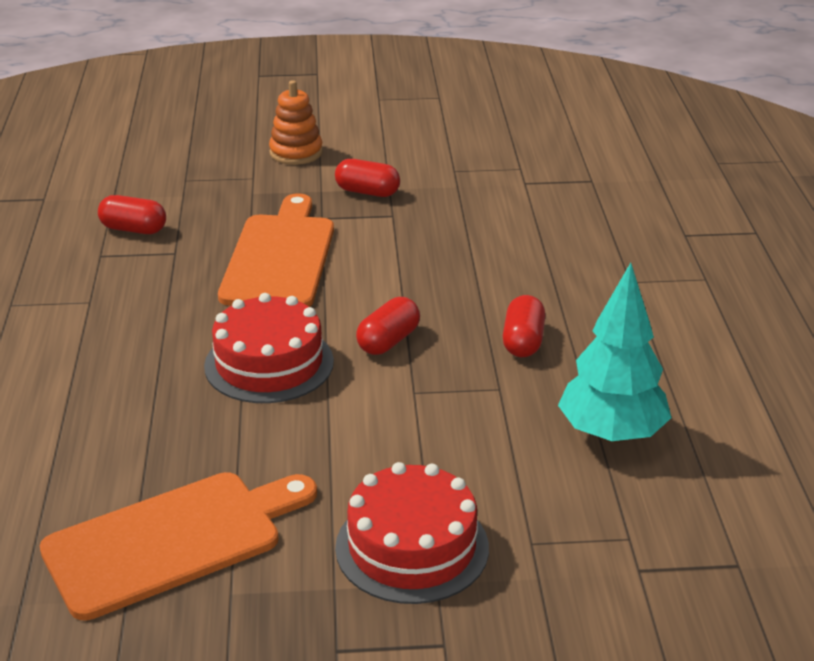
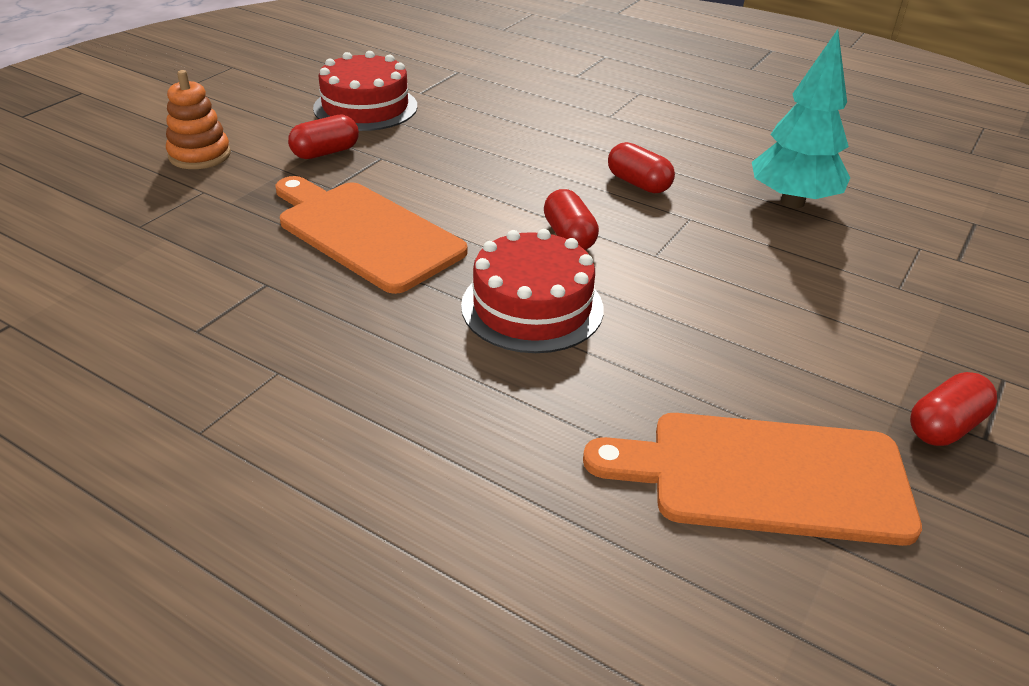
camera: 55 degrees left, 5 degrees up
(133, 229) = (180, 290): red capsule -> red capsule (945, 426)
(172, 541) = (765, 476): orange cutting board -> orange cutting board turned 90 degrees counterclockwise
(412, 547) = (869, 343): red cake -> red cake (365, 107)

